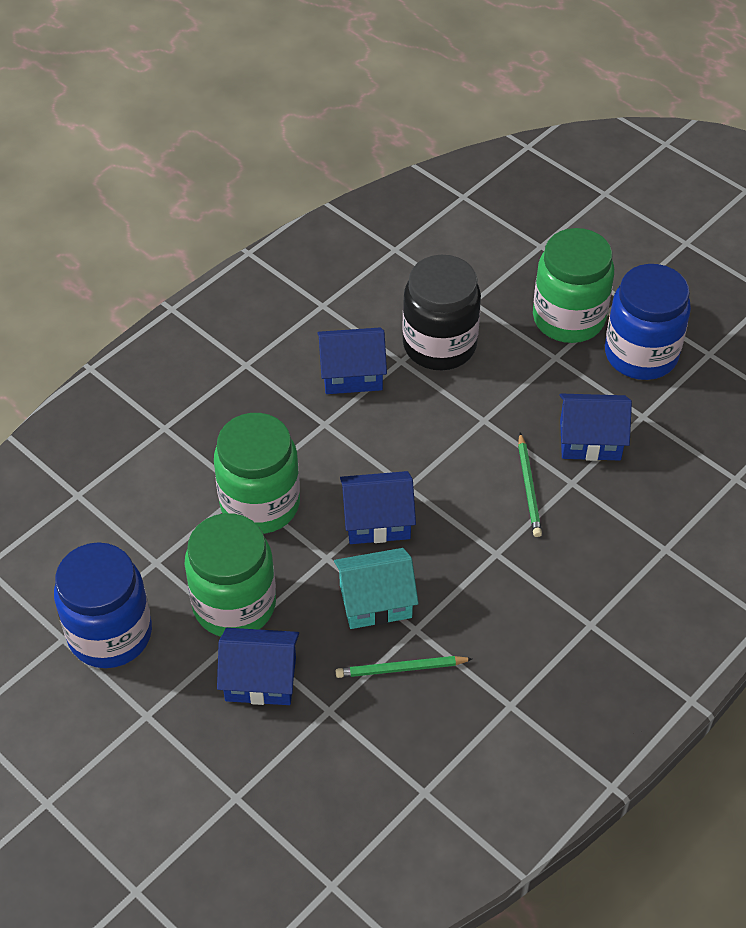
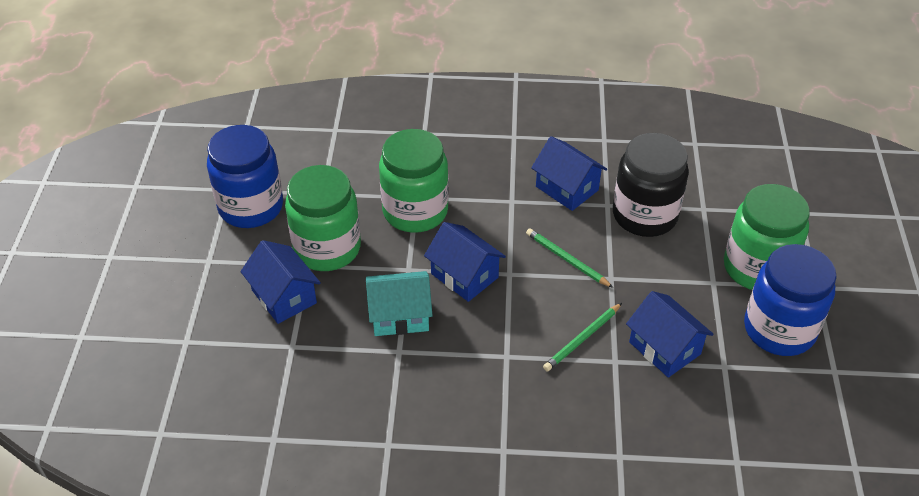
camera: 50 degrees right, 5 degrees down
(375, 601) = (400, 316): turquoise house -> turquoise house turned 45 degrees counterclockwise
(401, 669) = (359, 363): green pencil -> green pencil (566, 259)

